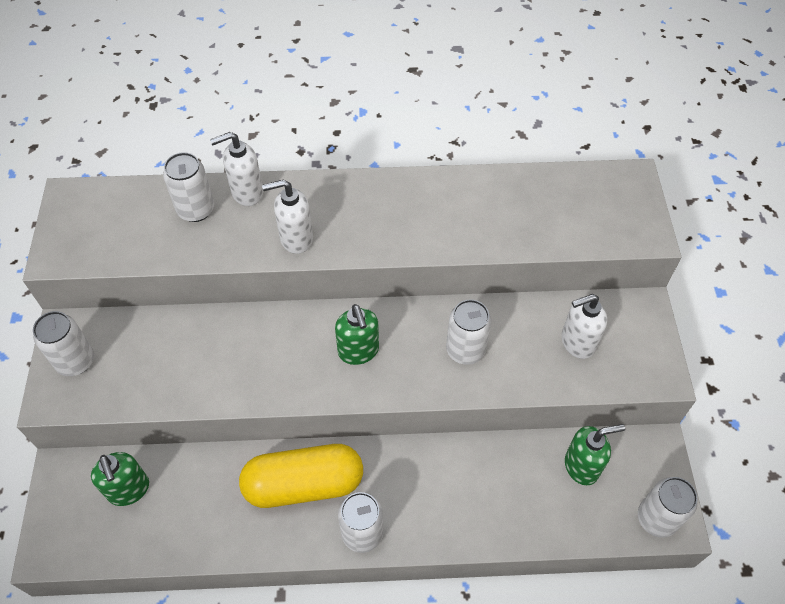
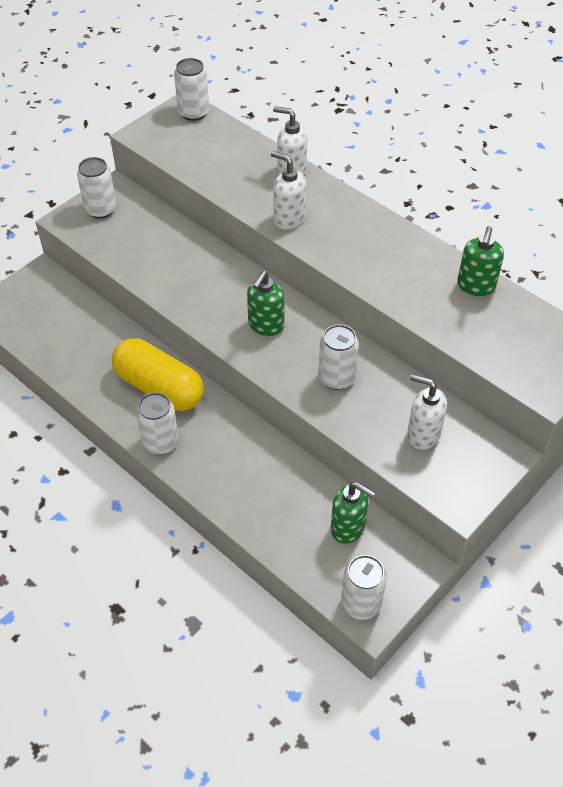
camera: 45 degrees right, 5 degrees down
(129, 490) = (64, 311): green soap dispenser -> green soap dispenser (475, 286)
(196, 210) = (248, 161): white can -> white can (193, 113)

